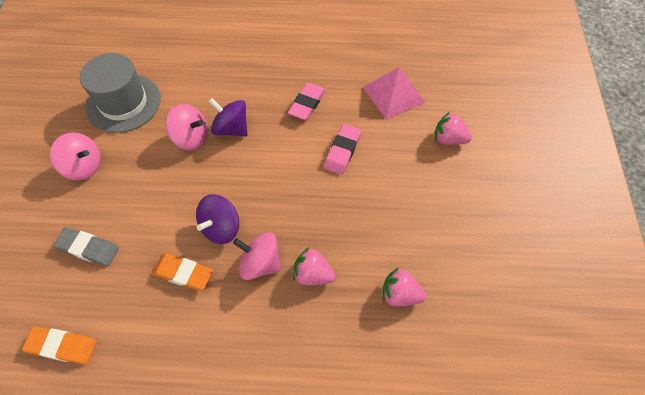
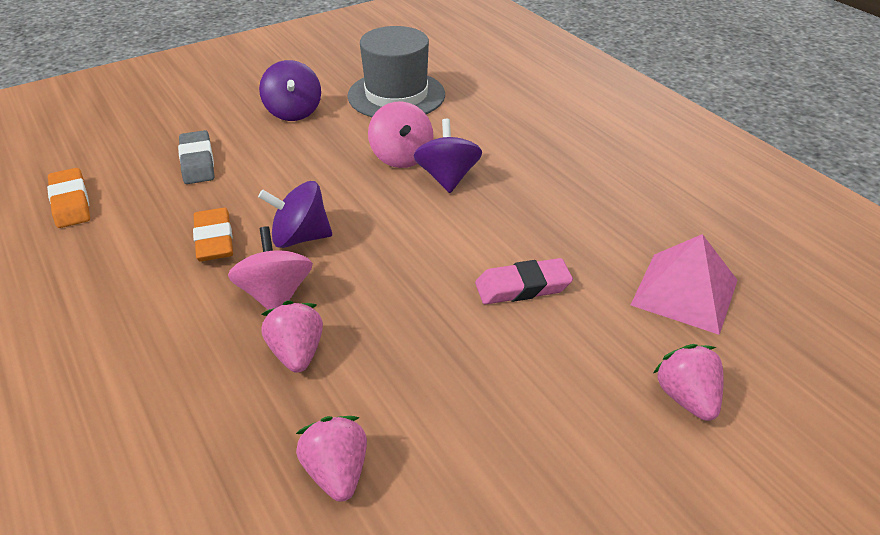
camera: 55 degrees right, 20 degrees down
(84, 166) = (293, 112): pink spinning top -> purple spinning top
(307, 104) = (559, 218): pink eraser -> none

